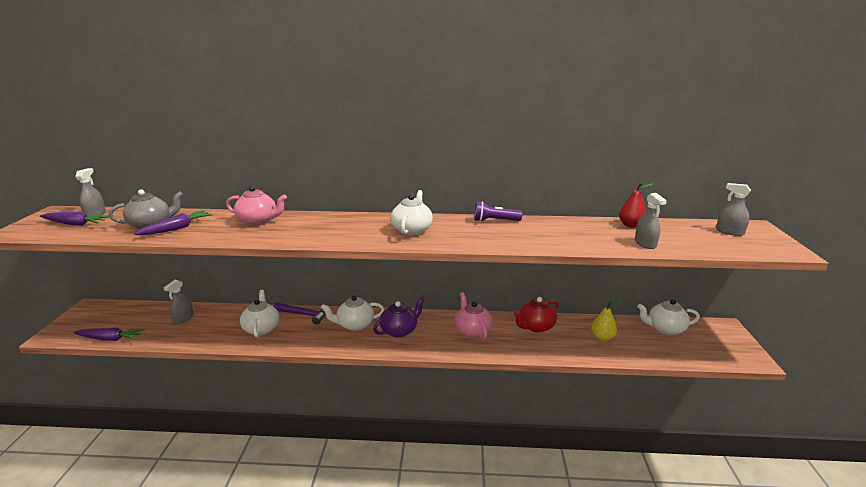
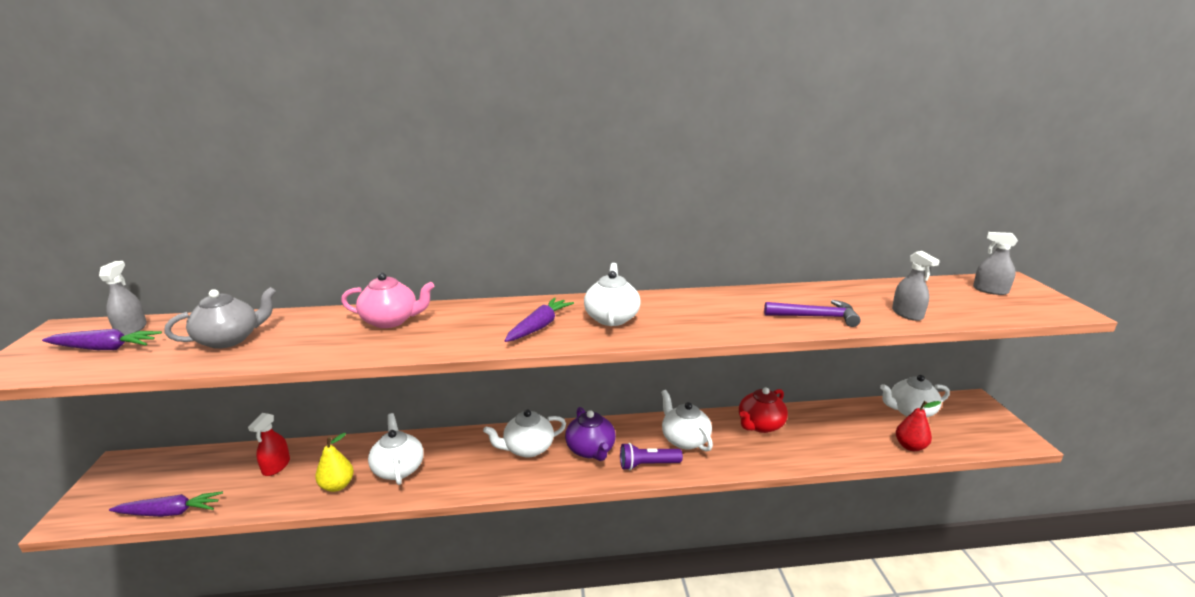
camera: 10 degrees left, 0 degrees up
(177, 228) = (273, 342): purple carrot -> purple carrot (539, 326)
(183, 318) = (276, 466): grey spray bottle -> red spray bottle
(304, 315) = (453, 441): purple hammer -> purple hammer (816, 317)
(399, 330) = (591, 450): purple teapot -> purple teapot turned 120 degrees clockwise
(472, 331) = (684, 439): pink teapot -> white teapot
(495, 221) = (710, 296): purple flashlight -> purple flashlight (647, 465)
(602, 337) = (844, 431): yellow pear -> yellow pear (337, 485)
(630, 225) = (875, 290): red pear -> red pear (910, 446)

